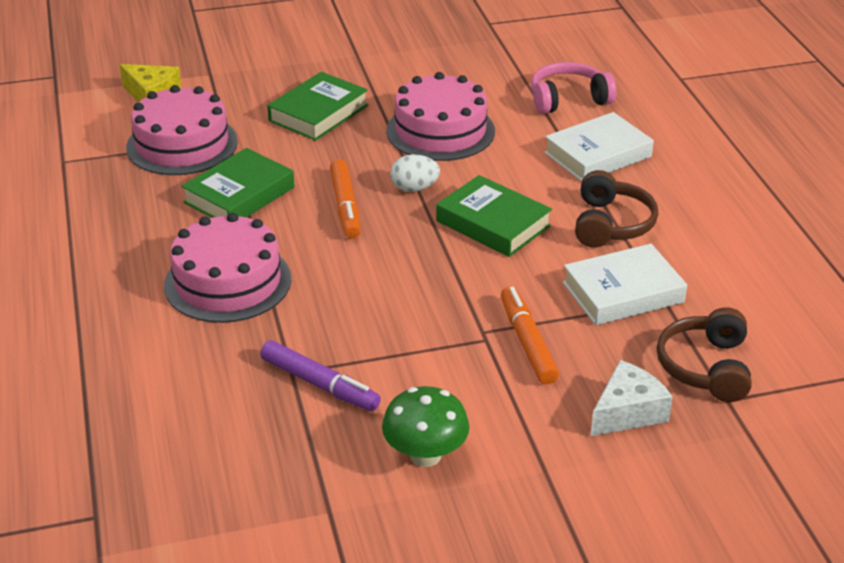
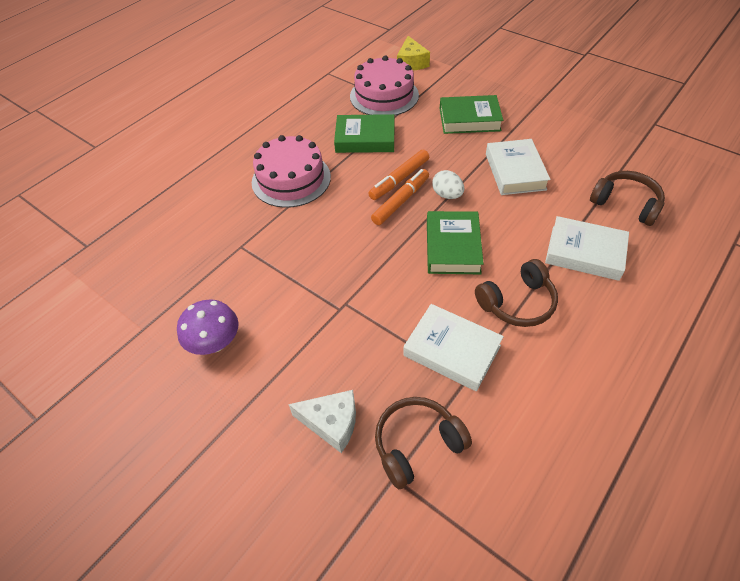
camera: 55 degrees right, 15 degrees up
(320, 384) = (240, 263): purple marker -> none
(425, 455) = (215, 343): green mushroom -> purple mushroom
(440, 131) = (515, 171): pink cake -> white book
(527, 342) = (354, 330): orange marker -> orange marker (401, 201)
(568, 99) = (626, 204): pink headphones -> brown headphones

